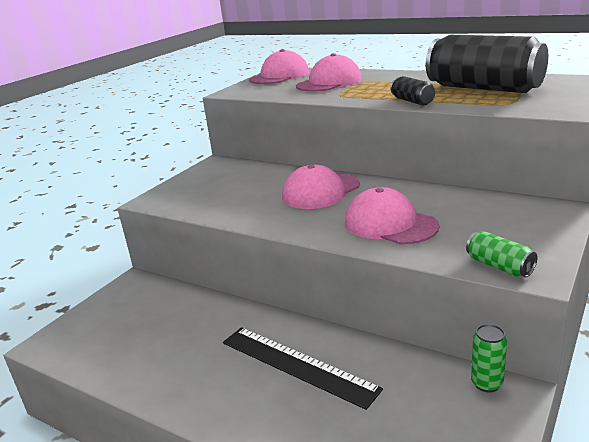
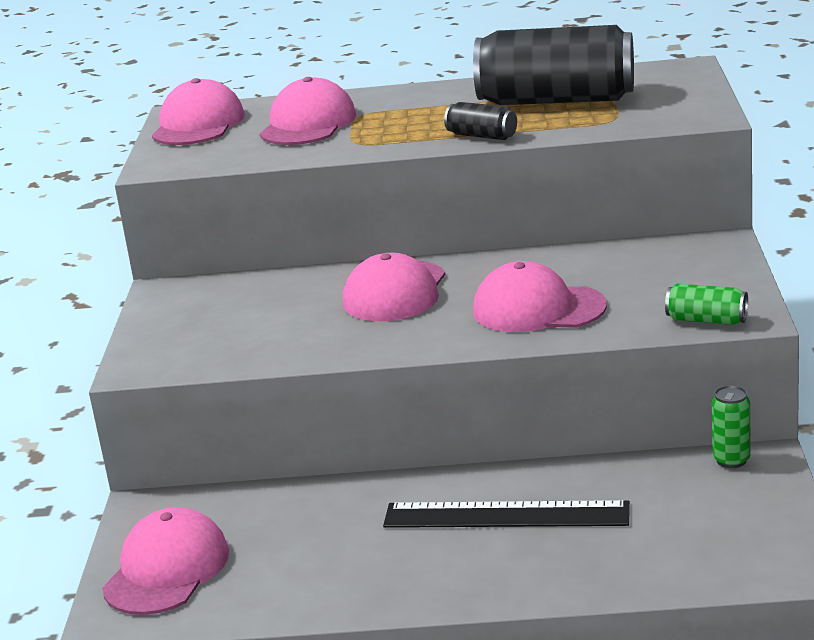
camera: 30 degrees left, 0 degrees up
(99, 325) = (167, 570): none -> pink cap

